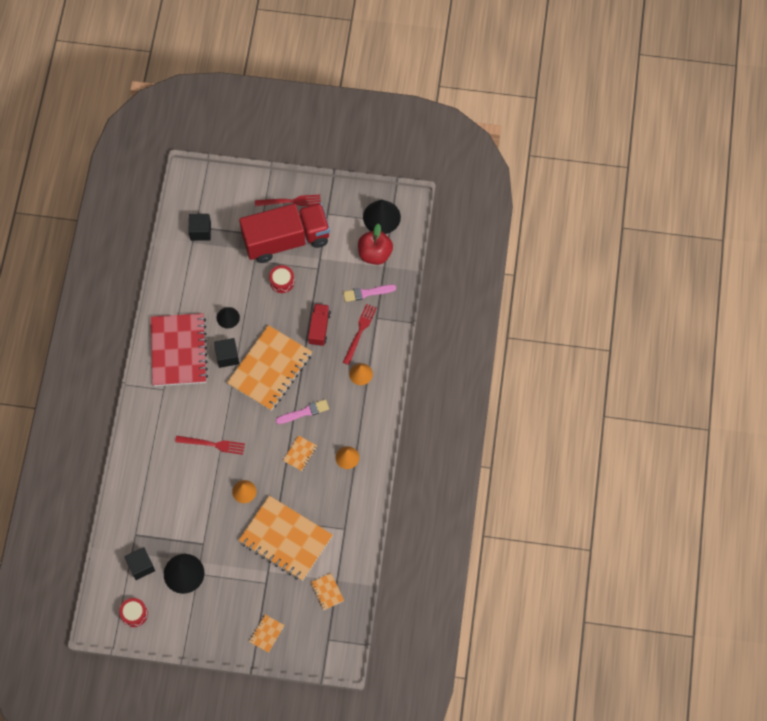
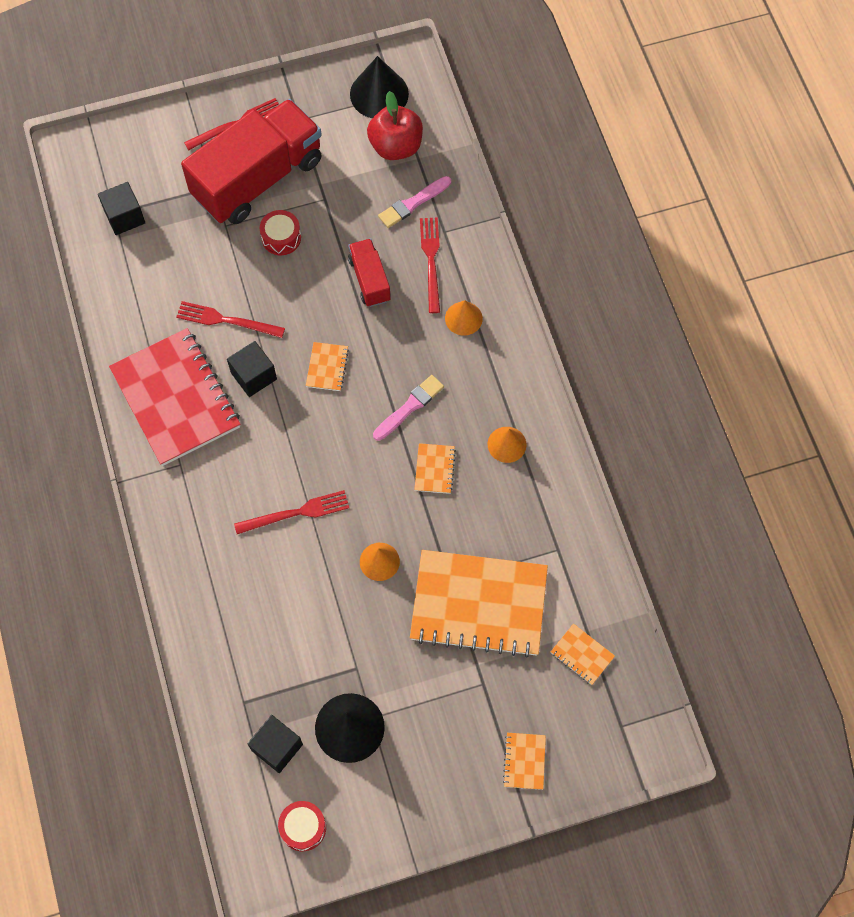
camera: 25 degrees left, 0 degrees up
(228, 317) = (226, 320): black cone -> red fork
(270, 369) = (327, 367): orange notebook -> orange notebook, size x0.41

